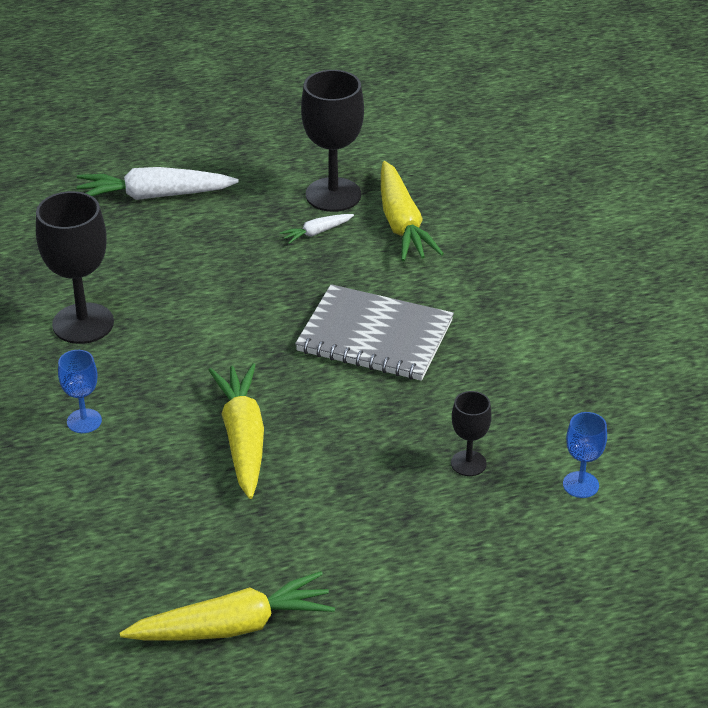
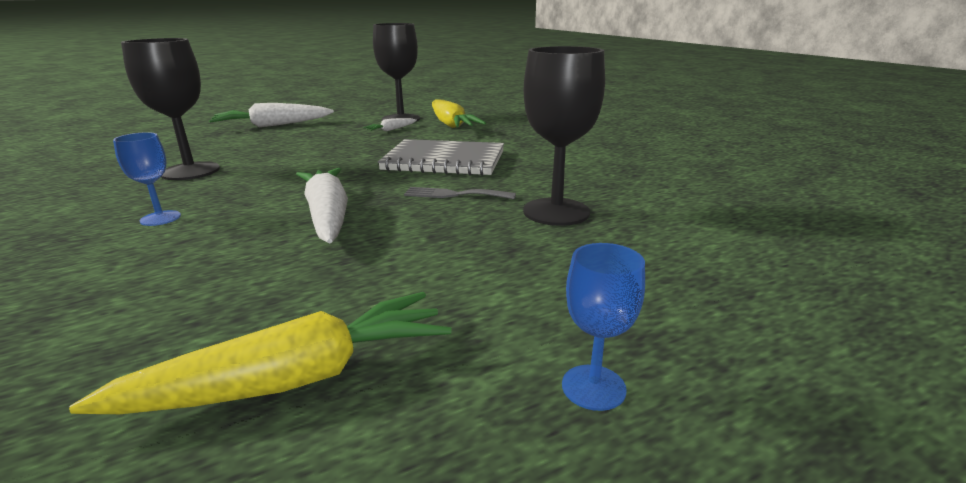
camera: 10 degrees left, 15 degrees down
(243, 438) = (327, 215): yellow carrot -> white carrot
(373, 416) = (454, 194): none -> grey fork
(468, 463) = (556, 212): black goblet -> black goblet, size x1.87
(580, 485) = (671, 215): blue goblet -> blue goblet (593, 387)

